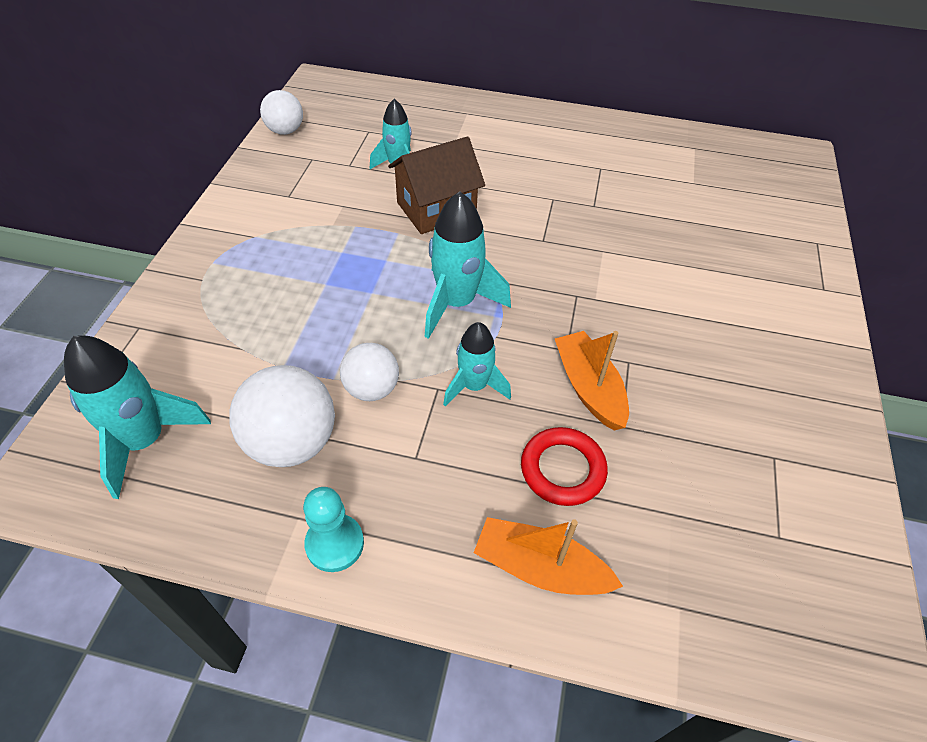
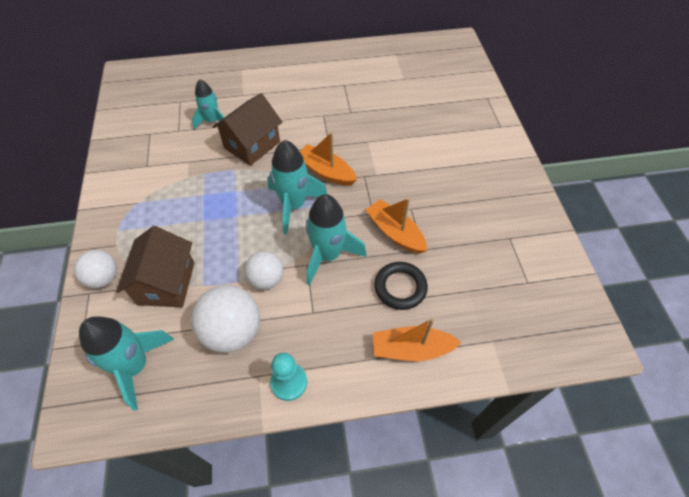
camera: 20 degrees left, 5 degrees up
(238, 348) = (166, 283): none -> brown house
(285, 131) = (120, 118): white ball -> white ball (104, 278)
(474, 386) = (328, 255): turquoise rocket -> turquoise rocket, size x1.56
(523, 273) = (326, 172): none -> orange boat
(562, 469) = (400, 287): red ring -> black ring

